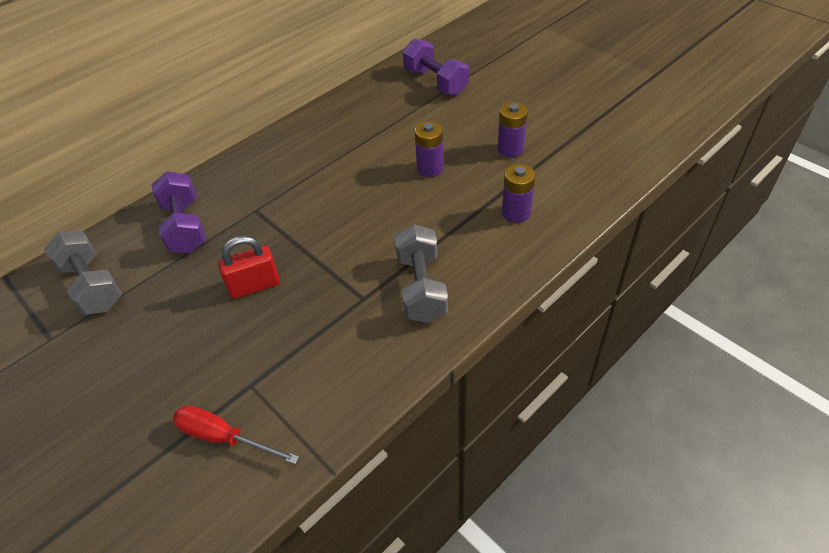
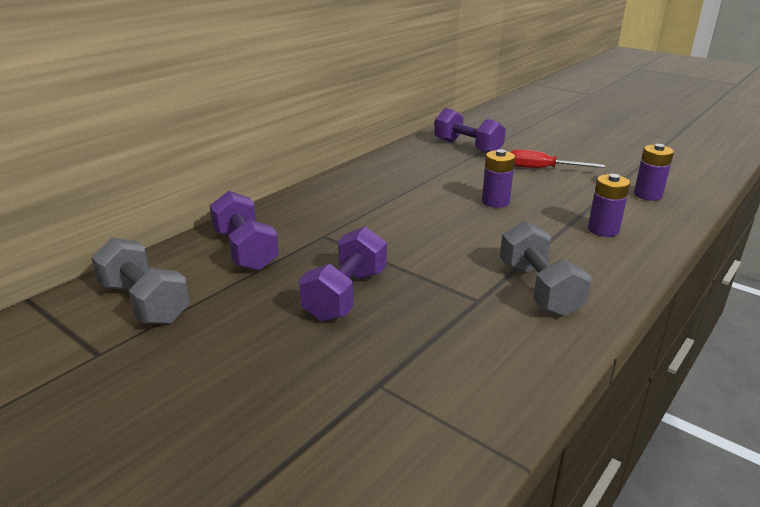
camera: 10 degrees left, 20 degrees down
(224, 437) = (364, 440): red screwdriver -> red screwdriver (542, 169)
(254, 286) = (346, 295): red padlock -> purple dumbbell
(510, 149) = (568, 187): purple battery -> purple battery (647, 195)

